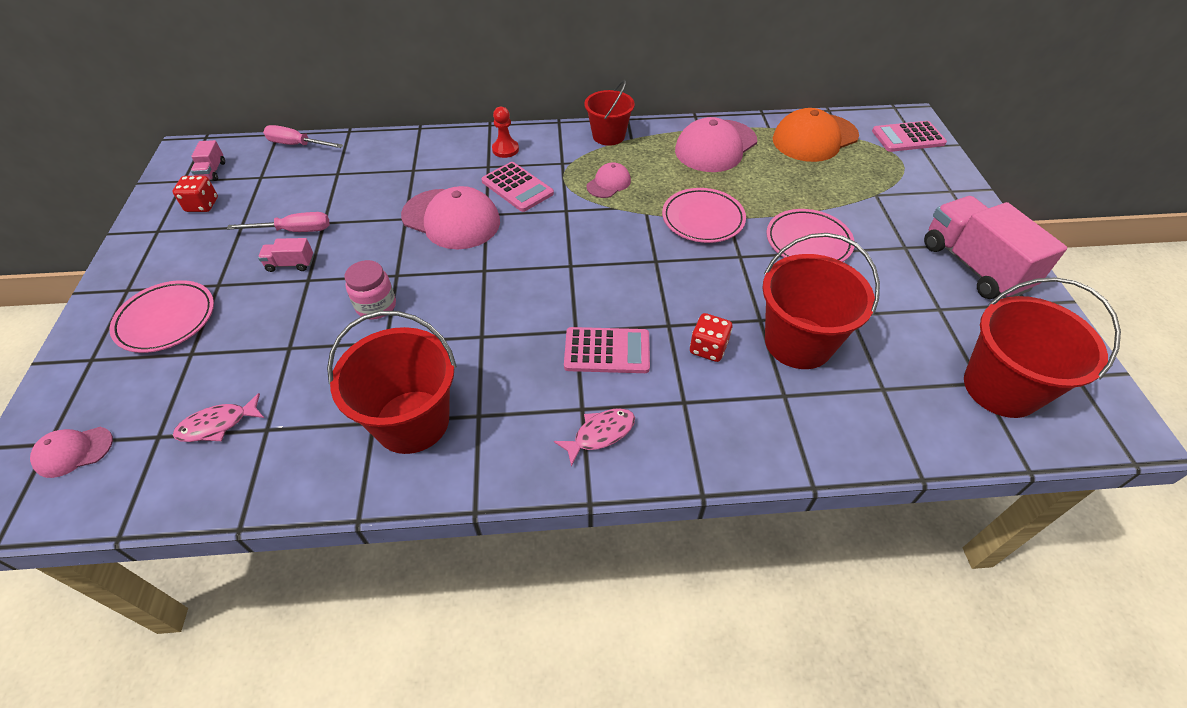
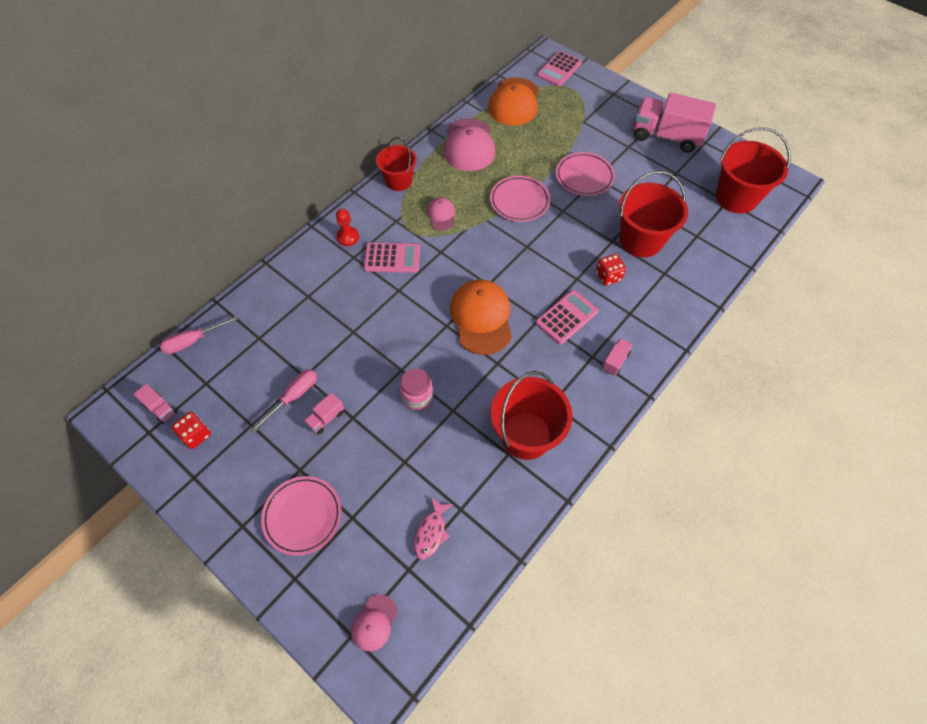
camera: 45 degrees left, 10 degrees up
(451, 219) = (382, 310): pink cap -> none
(523, 288) = (481, 318): none -> orange cap
(600, 434) = (615, 361): pink fish -> pink truck

